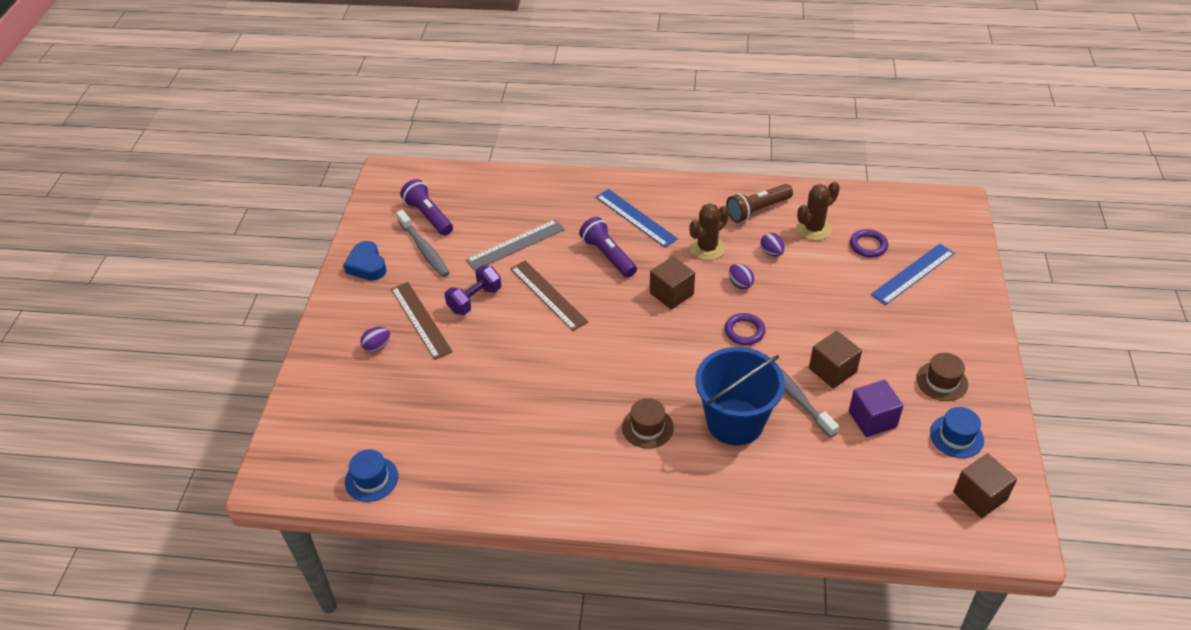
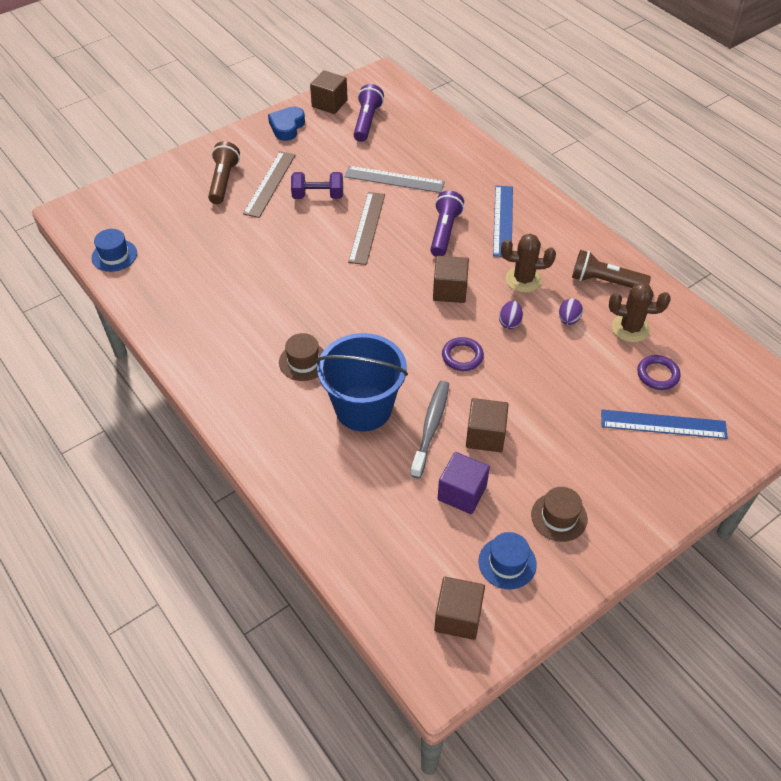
camera: 45 degrees right, 5 degrees up
(375, 223) = (329, 103): none -> brown cube
(377, 346) = (223, 181): purple egg -> brown flashlight
(424, 249) = (334, 141): grey toothbrush -> none

